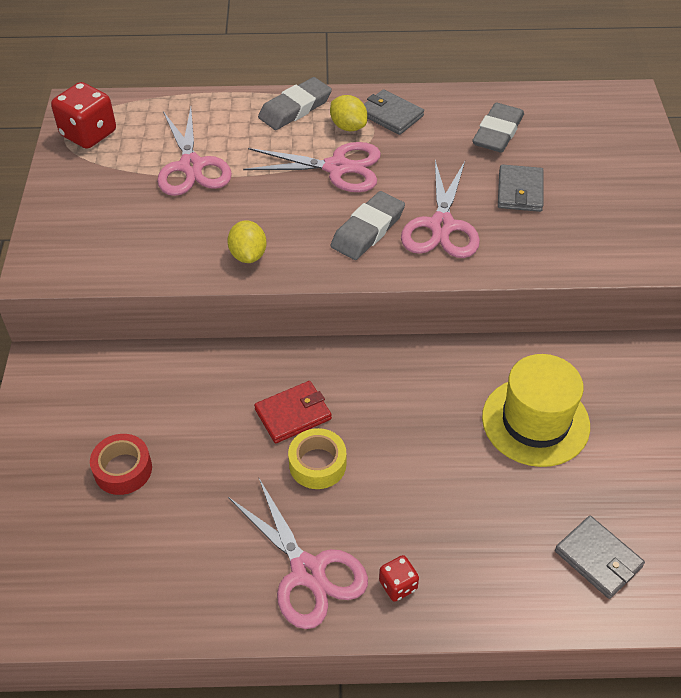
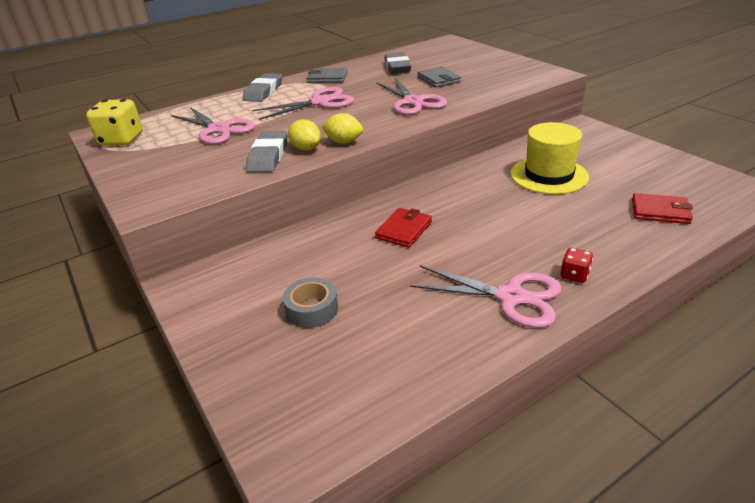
camera: 30 degrees left, 15 degrees down
(88, 134) = (121, 140): red dice -> yellow dice
(123, 469) = (312, 309): red tape -> grey tape
(317, 464) = (449, 245): yellow tape -> none
(348, 127) = (307, 88): yellow lemon -> yellow lemon (344, 142)
(368, 230) = (371, 116): grey eraser -> grey eraser (268, 156)
(598, 559) = (660, 211): grey wallet -> red wallet

